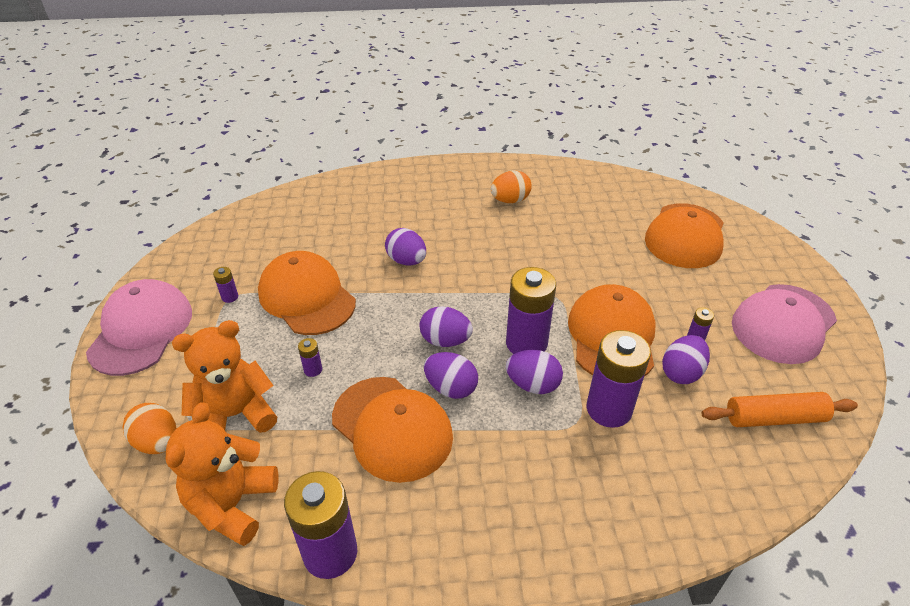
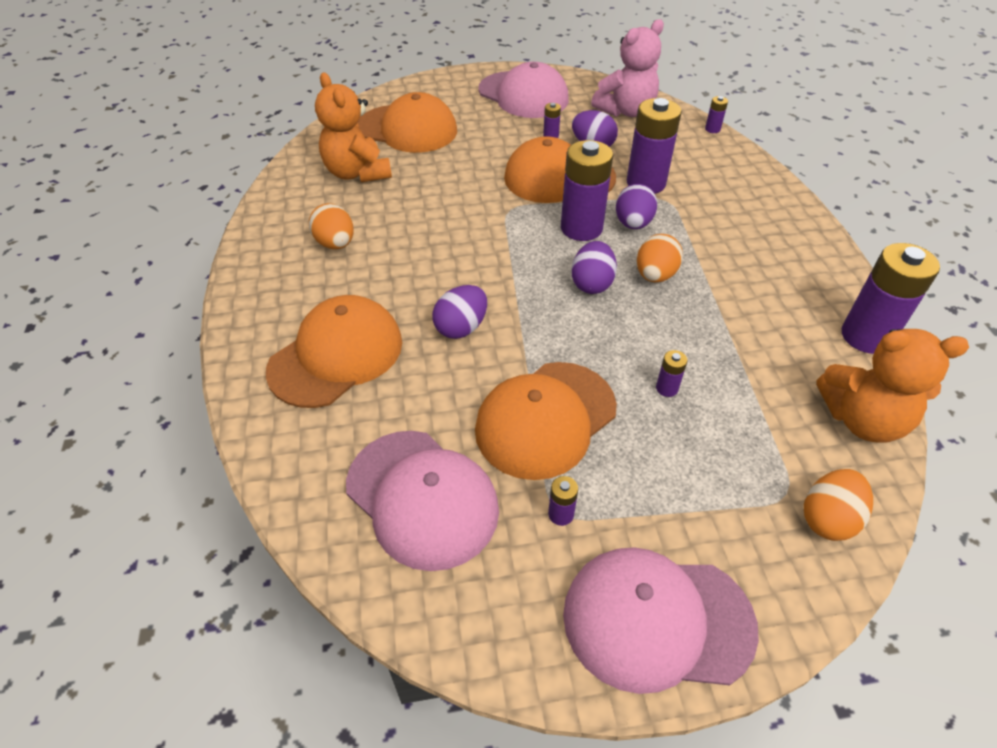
camera: 95 degrees left, 5 degrees up
(235, 415) = (758, 448): orange teddy bear -> orange teddy bear (357, 173)
(267, 240) = (422, 498): none -> pink cap
(392, 428) = (719, 312): orange cap -> orange cap (336, 355)
(451, 388) = (655, 275): purple egg -> orange egg
(751, 511) = (712, 129): none -> purple battery
(774, 418) = (626, 111): orange rolling pin -> pink teddy bear

